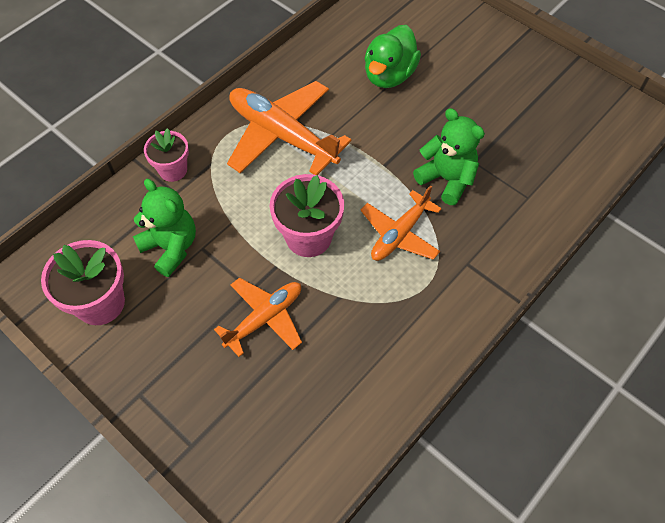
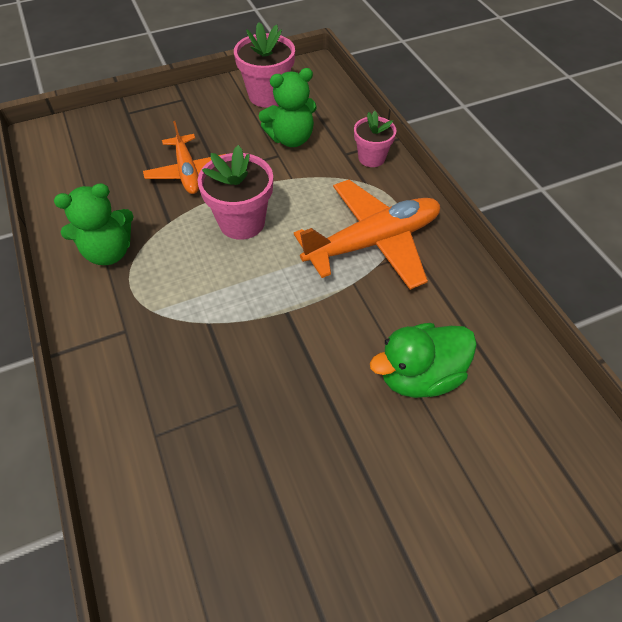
camera: 115 degrees right, 5 degrees down
(389, 75) = (419, 375): green duck -> green duck turned 75 degrees counterclockwise
(399, 234) = (197, 289): orange plane -> none
(447, 179) = (232, 362): green teddy bear -> green teddy bear (109, 252)

